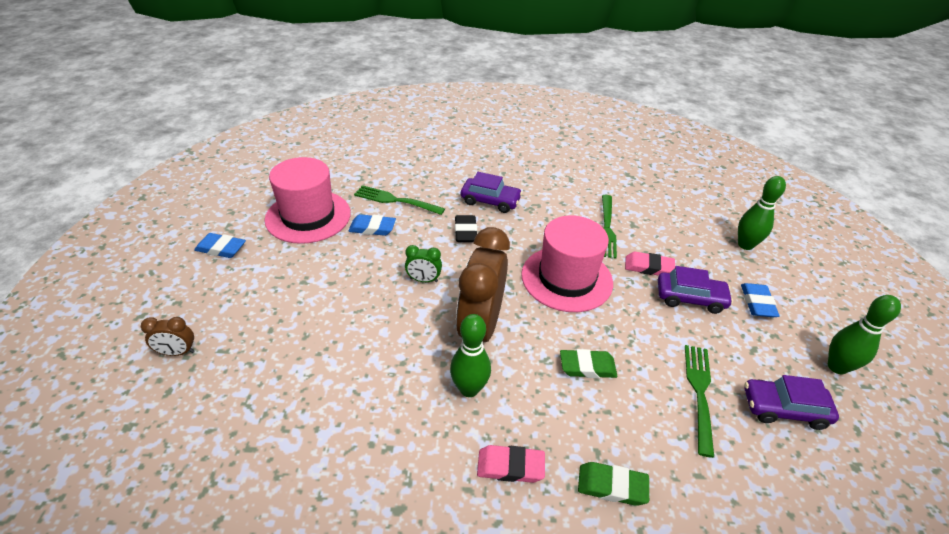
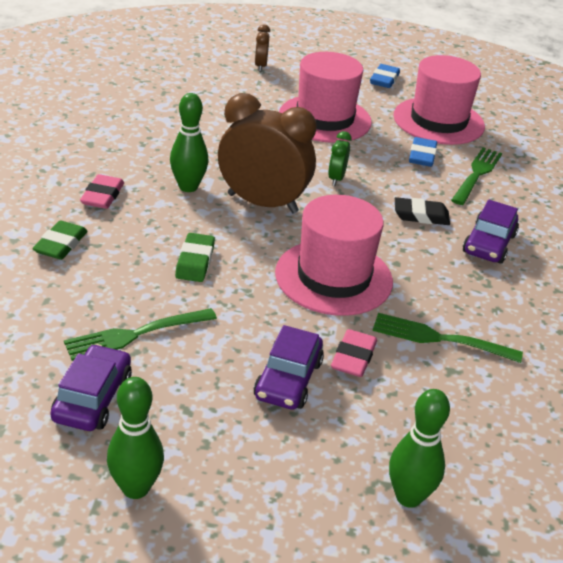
camera: 95 degrees right, 5 degrees down
(310, 290) = (325, 119): none -> pink hat
(700, 393) = (136, 334): green fork -> green fork turned 135 degrees clockwise
(757, 303) = (270, 451): blue eraser -> none

